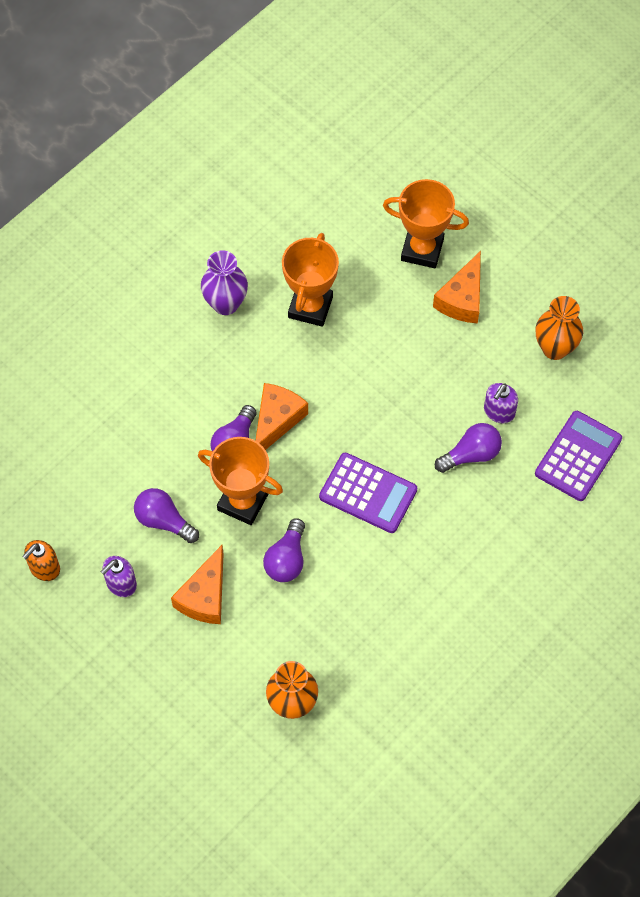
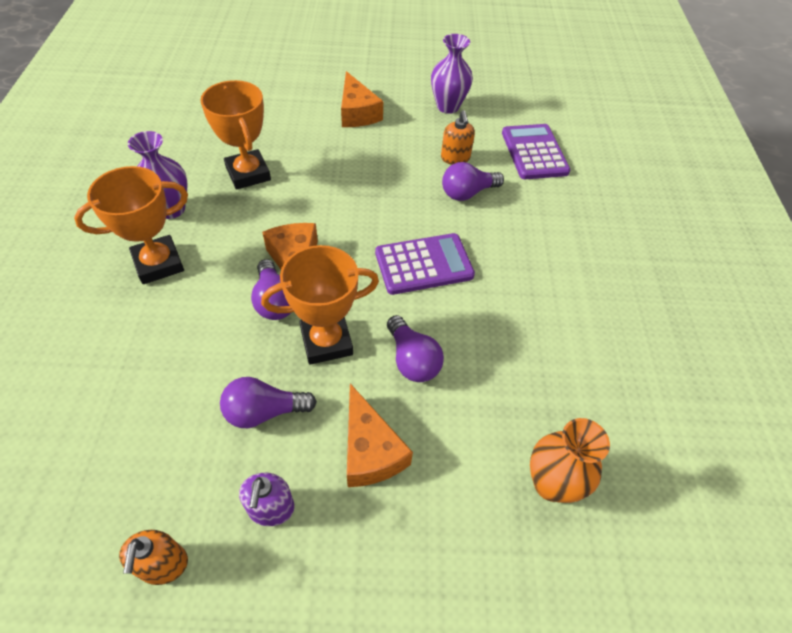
camera: 45 degrees left, 10 degrees down
(422, 250) = (299, 102): orange trophy -> orange trophy (158, 264)
(471, 454) = (467, 193): purple light bulb -> purple light bulb turned 135 degrees counterclockwise
(499, 412) = (455, 158): purple soap dispenser -> orange soap dispenser
(555, 348) = (448, 106): orange vase -> purple vase

